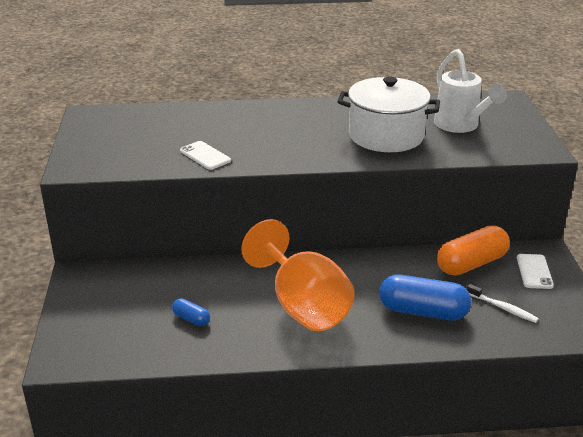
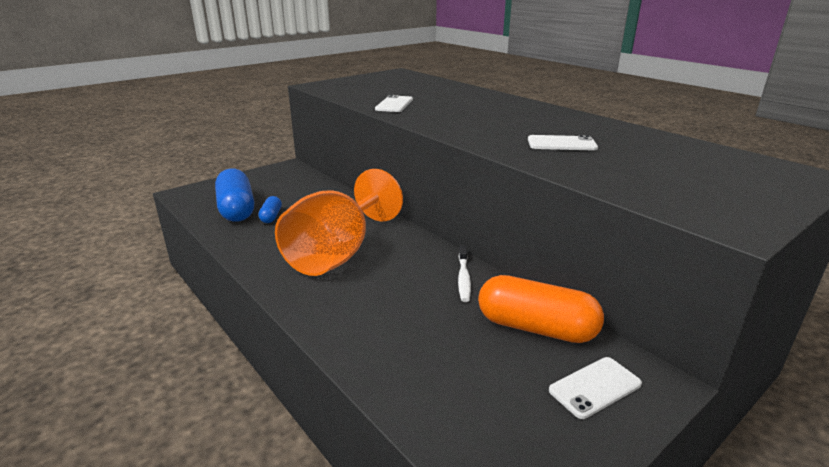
camera: 55 degrees right, 5 degrees down
(386, 136) = (561, 144): white pot -> white phone
(423, 311) = (400, 323): blue capsule -> blue capsule (236, 209)
(460, 126) = (668, 167): white watering can -> none
(503, 308) = (475, 384): white toothbrush -> white toothbrush (463, 278)

